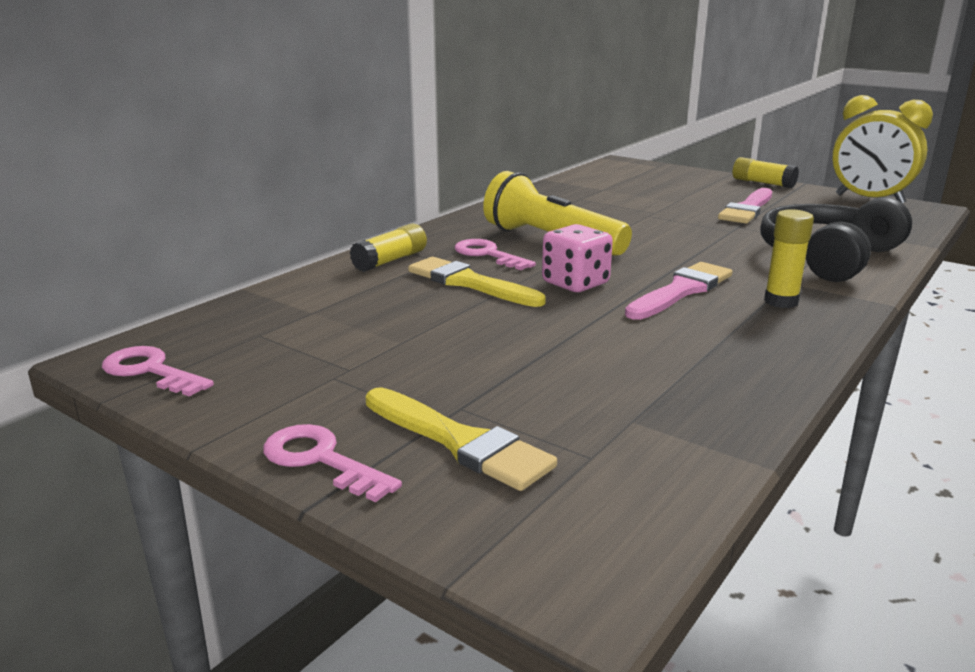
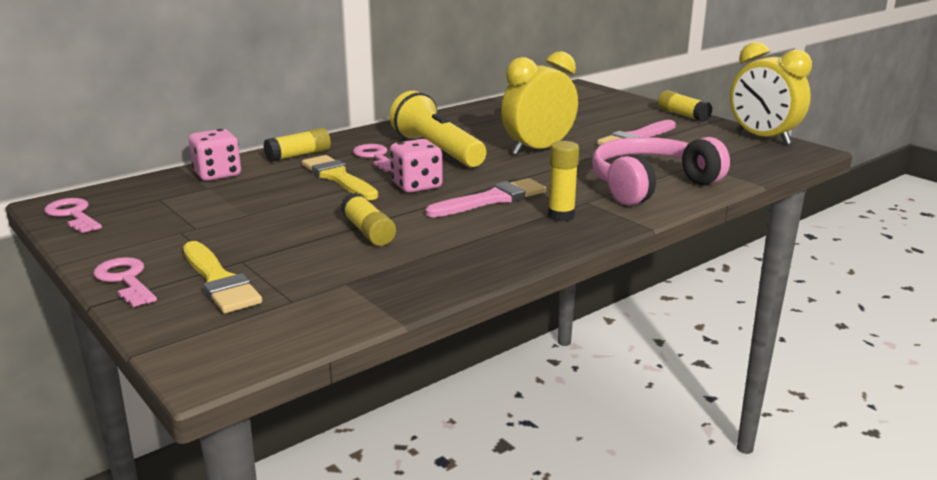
camera: 15 degrees right, 0 degrees up
(308, 294) = (217, 174): none -> pink dice
(583, 347) = (368, 231): none -> yellow glue stick
(662, 230) = (538, 150): none -> yellow clock
(827, 257) = (650, 185): black headphones -> pink headphones

